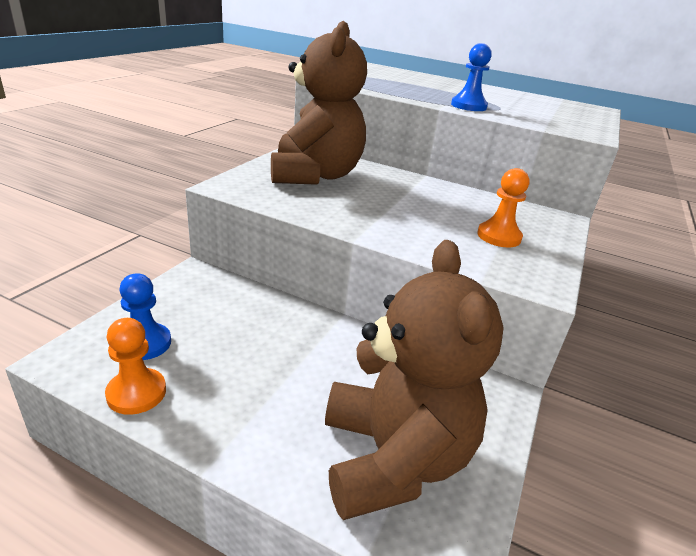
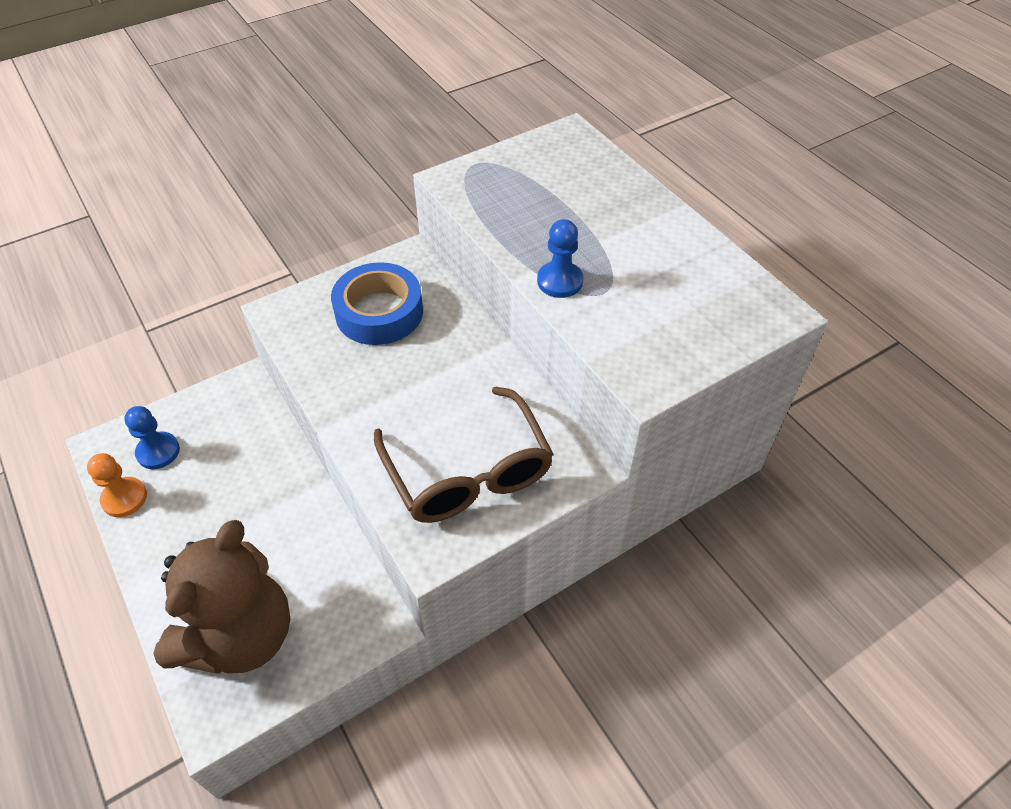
camera: 35 degrees right, 20 degrees up
(315, 175) = (379, 312): brown teddy bear -> blue tape
(499, 236) = (468, 472): orange pawn -> brown glasses

